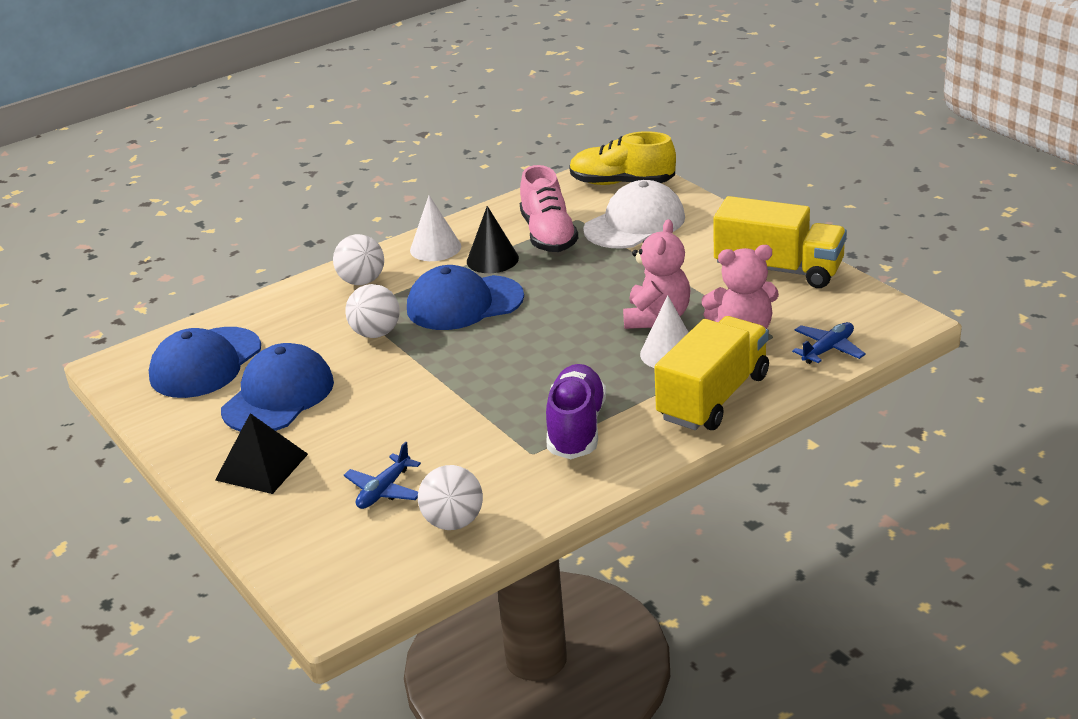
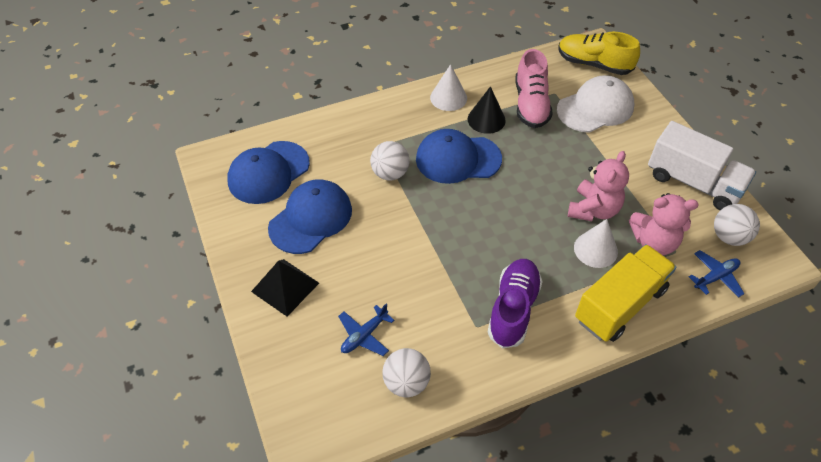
camera: 10 degrees right, 20 degrees up
(362, 281) = (391, 118): white ball -> white ball (729, 237)
(779, 269) = (693, 182): yellow truck -> white truck

